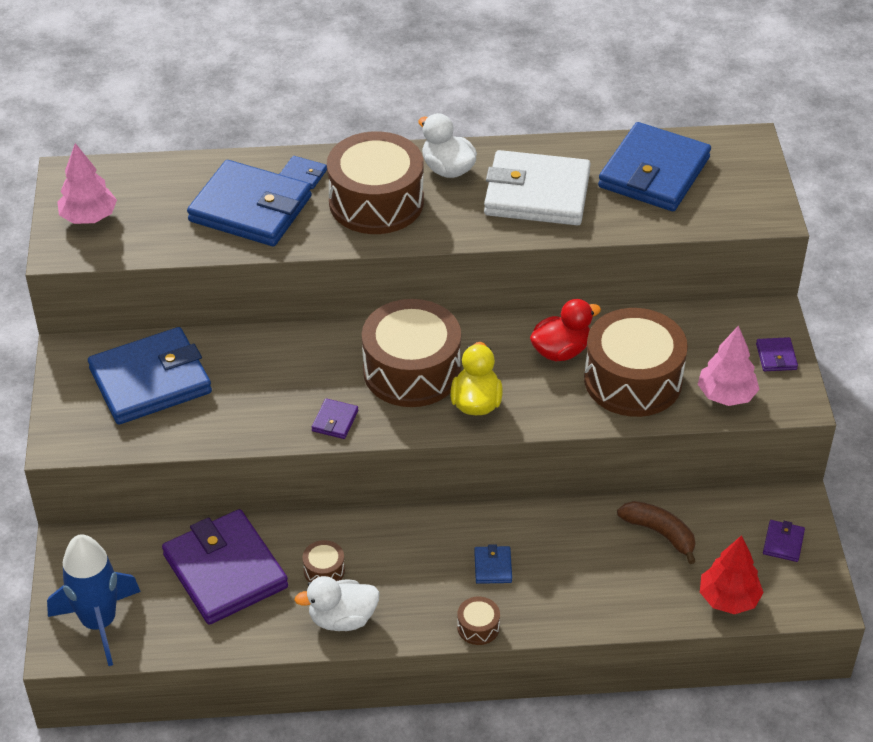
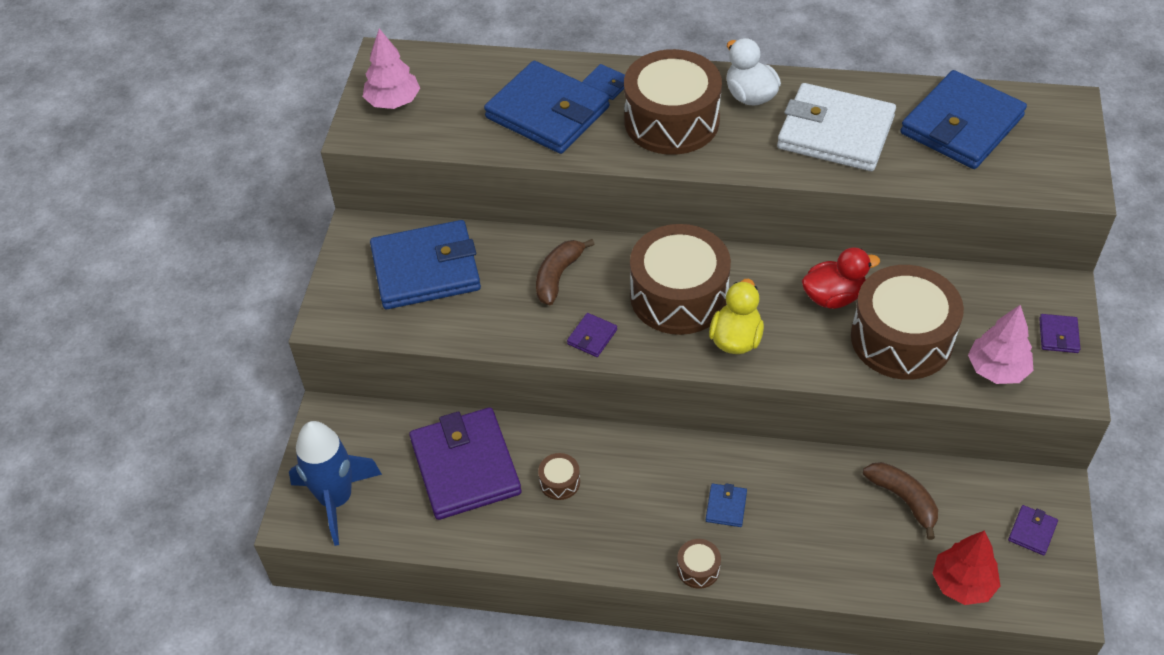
camera: 15 degrees right, 5 degrees up
(287, 369) = (558, 276): none -> brown banana
(342, 619) = (566, 536): white duck -> none

